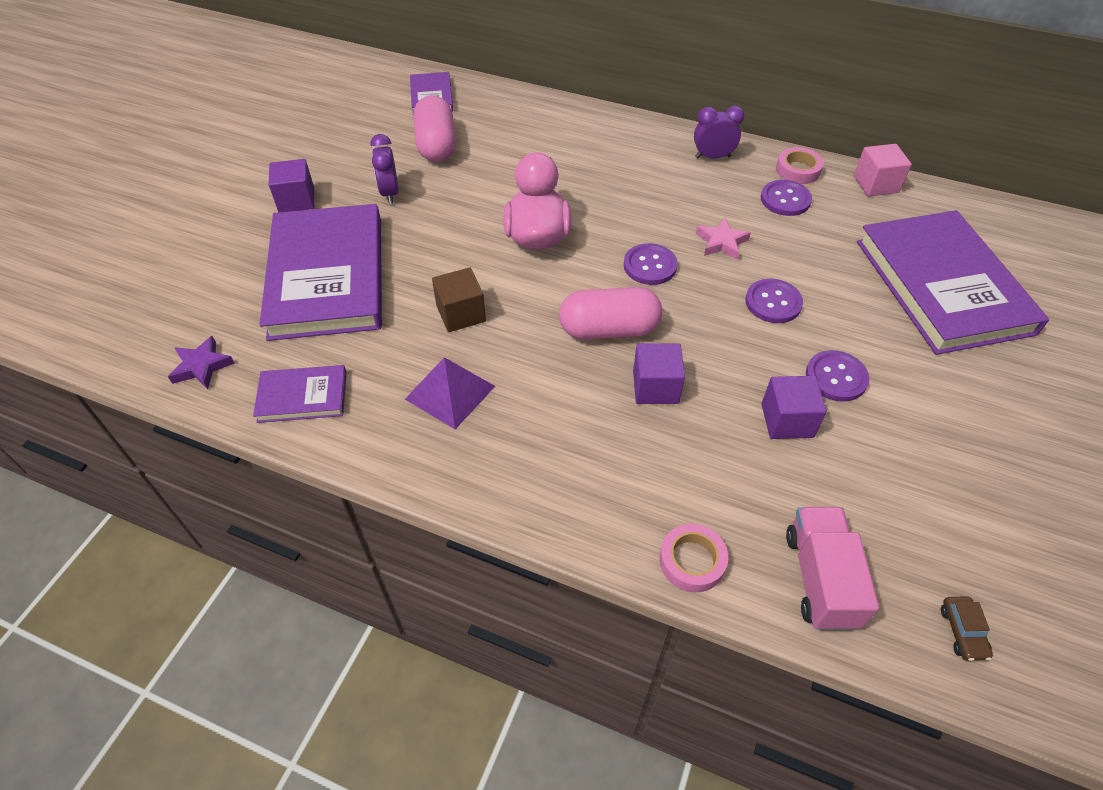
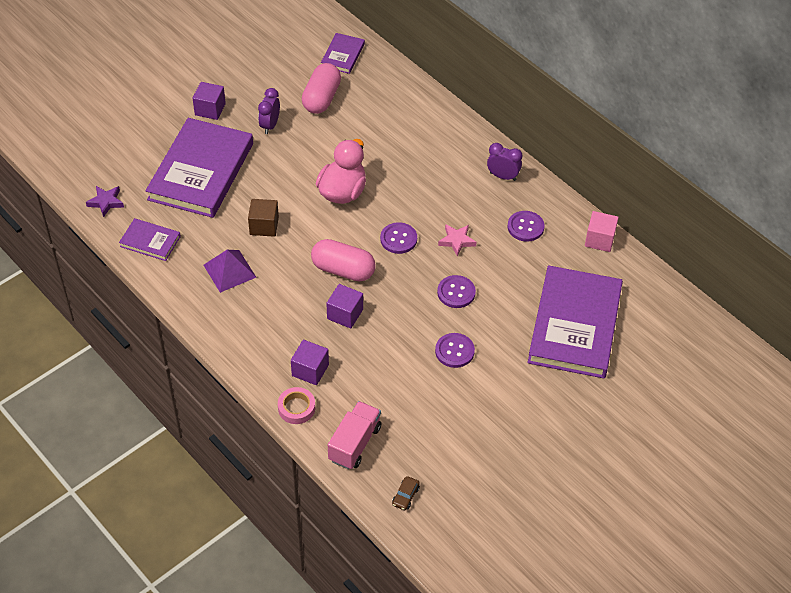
camera: 25 degrees right, 0 degrees up
(787, 420) = (404, 362): purple cube -> purple cube (310, 370)
(798, 170) = (554, 209): pink tape -> none

